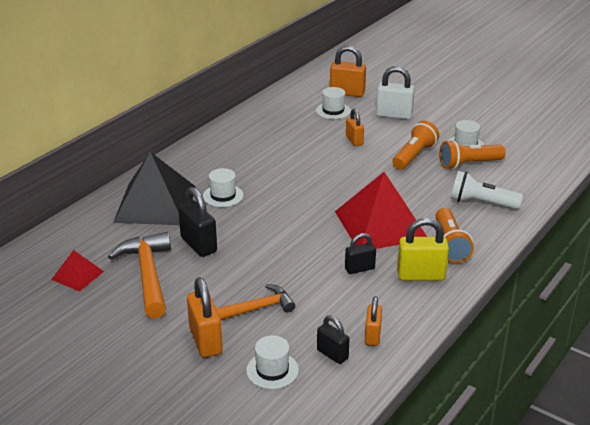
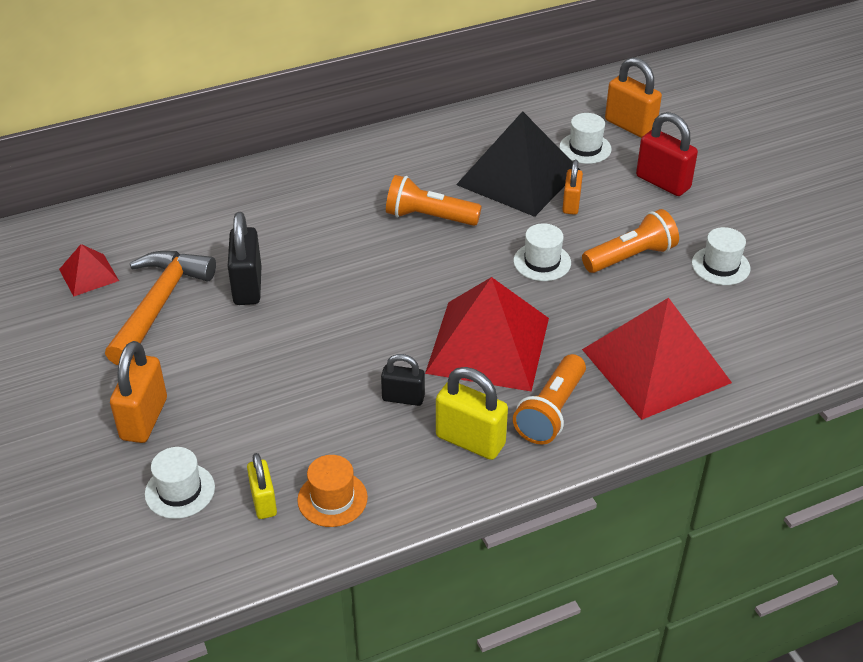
camera: 30 degrees right, 10 degrees up
(155, 204) = (249, 210): black pyramid -> black pyramid (518, 177)
(223, 196) = (334, 228): white hat -> white hat (542, 262)
(258, 308) = (238, 401): orange hammer -> none
(332, 354) = (263, 502): black padlock -> yellow padlock
(372, 336) = (332, 499): orange padlock -> orange hat
(394, 115) = (663, 182): white padlock -> red padlock
(469, 164) = (696, 298): orange flashlight -> orange flashlight (429, 217)
(481, 203) = (656, 365): white flashlight -> red pyramid

